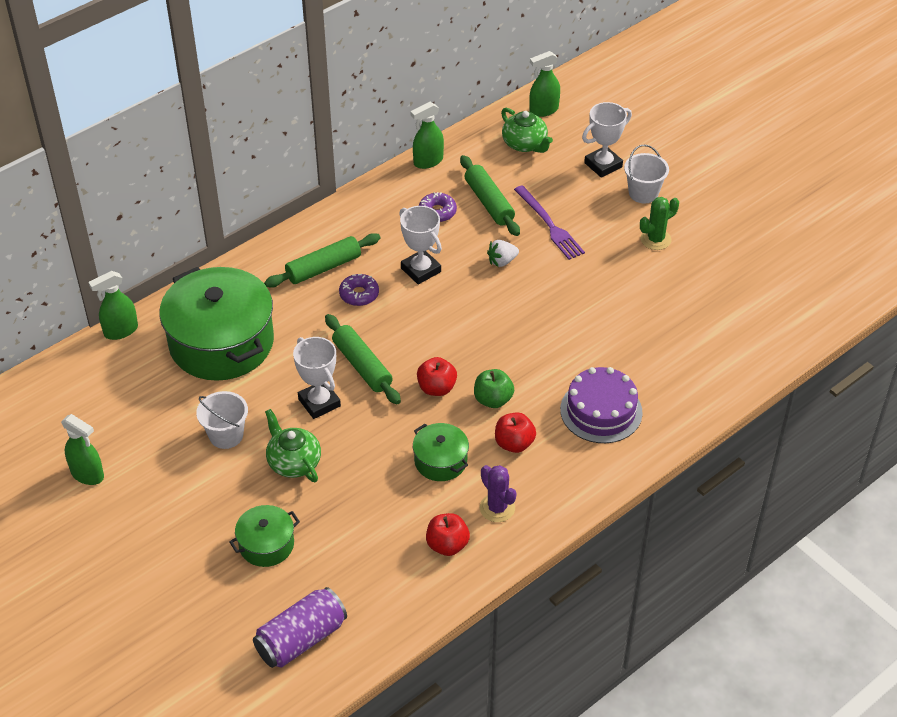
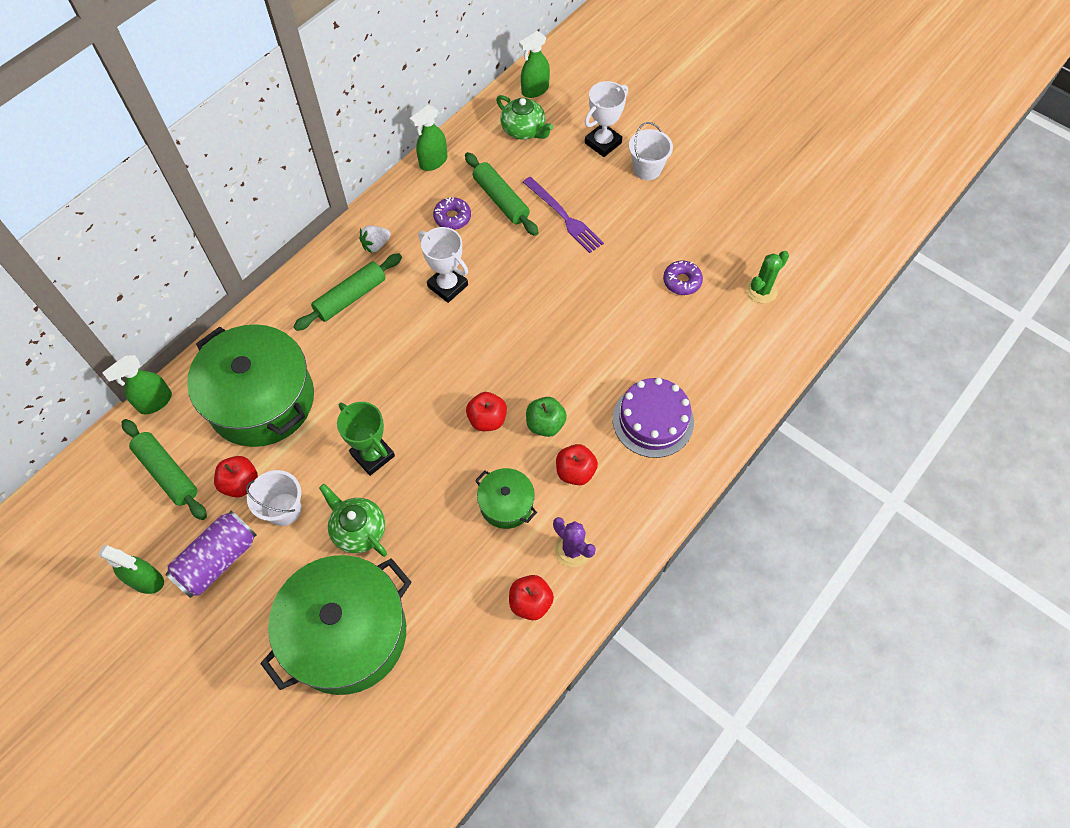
camera: 10 degrees left, 15 degrees up
(189, 408) = (240, 483): none -> red apple
(266, 544) = (347, 634): green pot -> green pot, size x2.11
(301, 639) = (402, 743): purple can -> purple can (218, 560)
(319, 402) = (372, 455): white trophy -> green trophy
(359, 294) = (391, 323): purple donut -> purple donut (682, 281)
(362, 366) = (408, 405): green rolling pin -> green rolling pin (167, 473)
(502, 261) = (525, 264): white strawberry -> white strawberry (376, 245)
(655, 239) = (668, 218): green cactus -> green cactus (761, 290)

